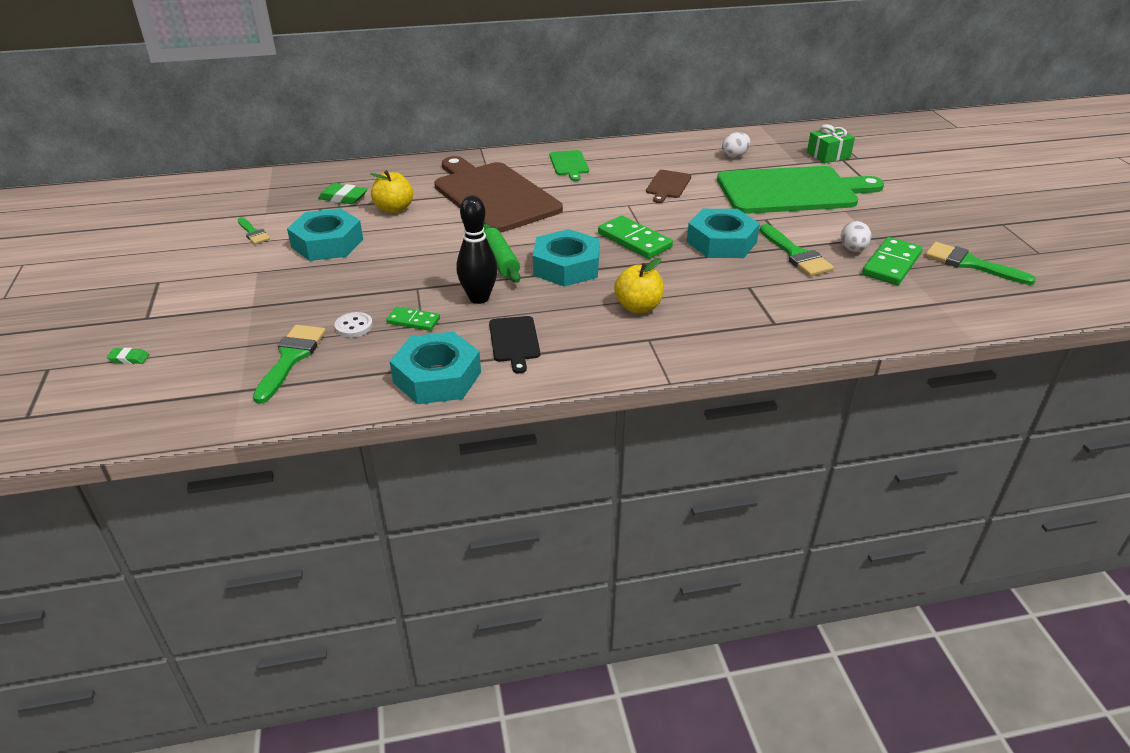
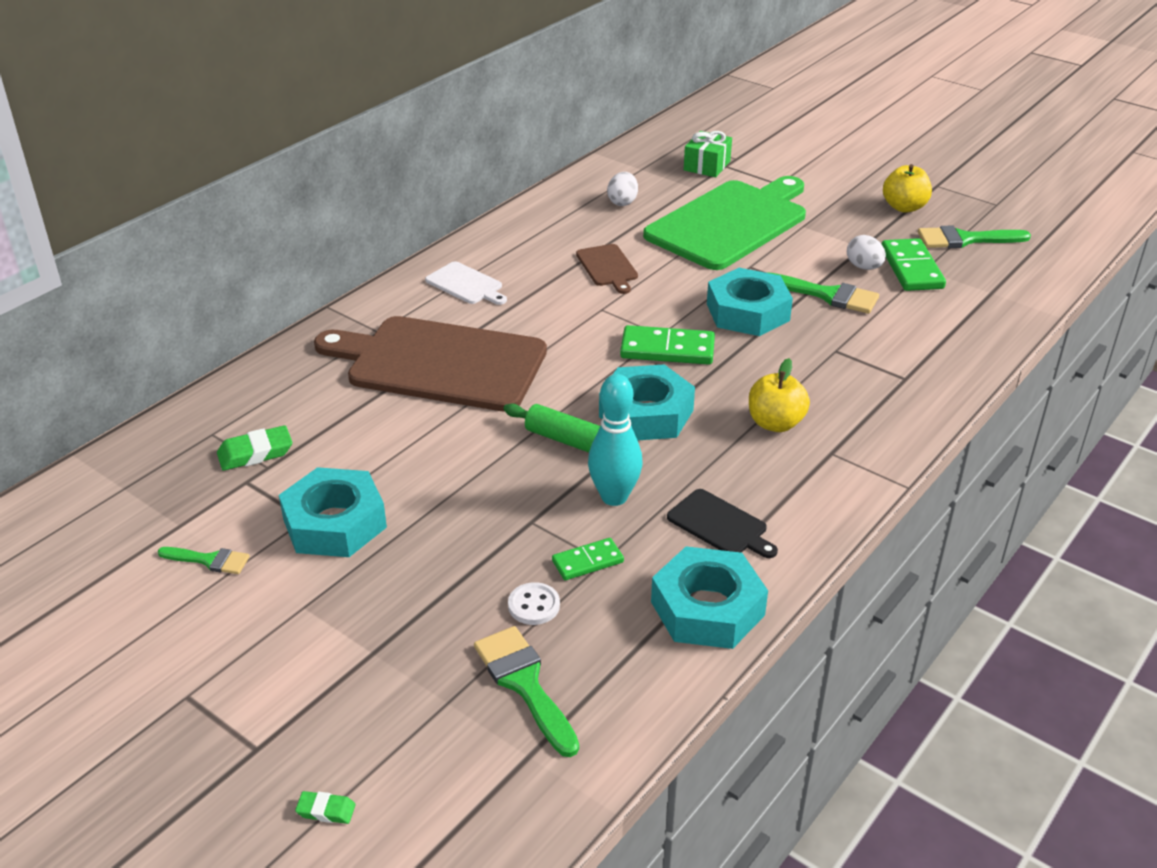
camera: 40 degrees left, 0 degrees up
(129, 358) = (326, 810): green eraser -> green eraser turned 45 degrees clockwise
(394, 209) = (347, 437): yellow apple -> yellow apple (904, 207)
(479, 298) = (614, 497): black bowling pin -> turquoise bowling pin
(569, 164) = (466, 284): green cutting board -> white cutting board

